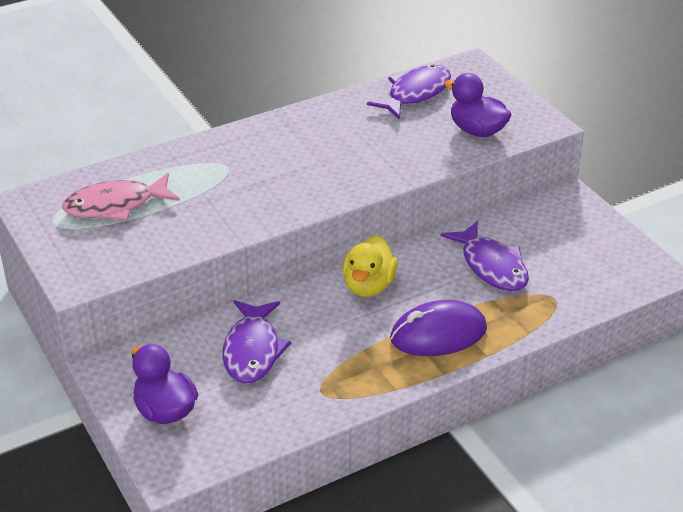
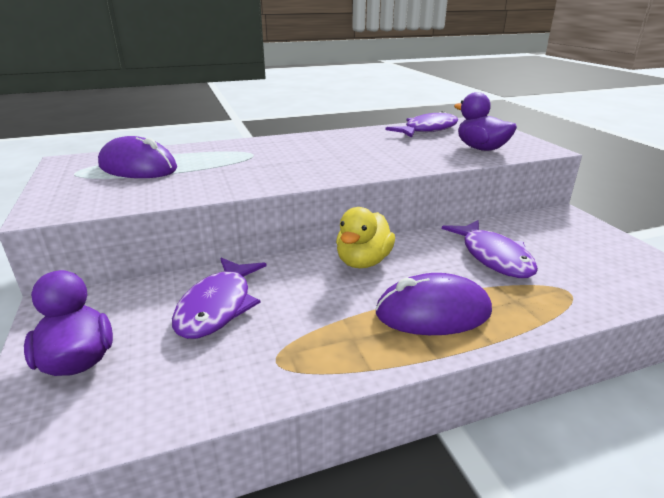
camera: 10 degrees right, 10 degrees down
(115, 205) = (138, 167): pink fish -> purple mouse

